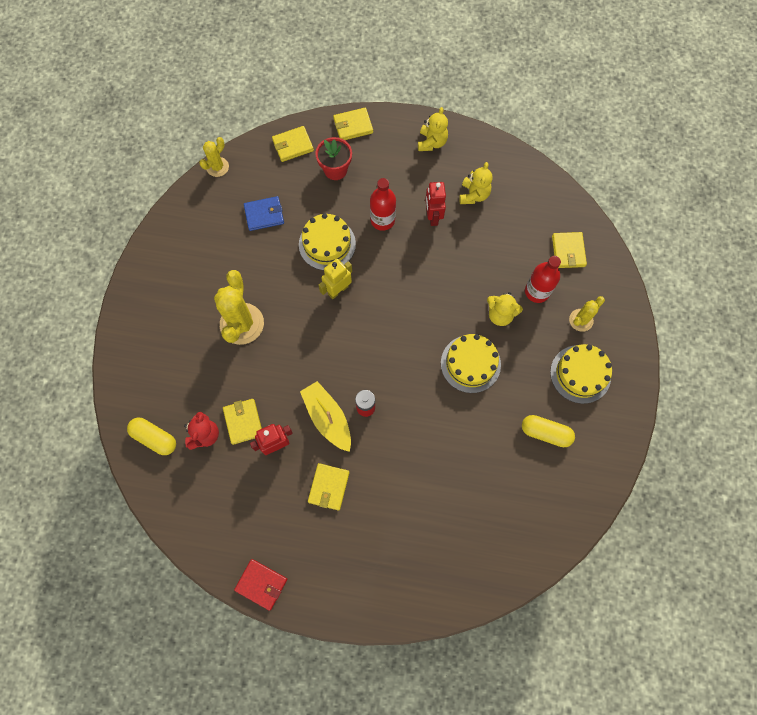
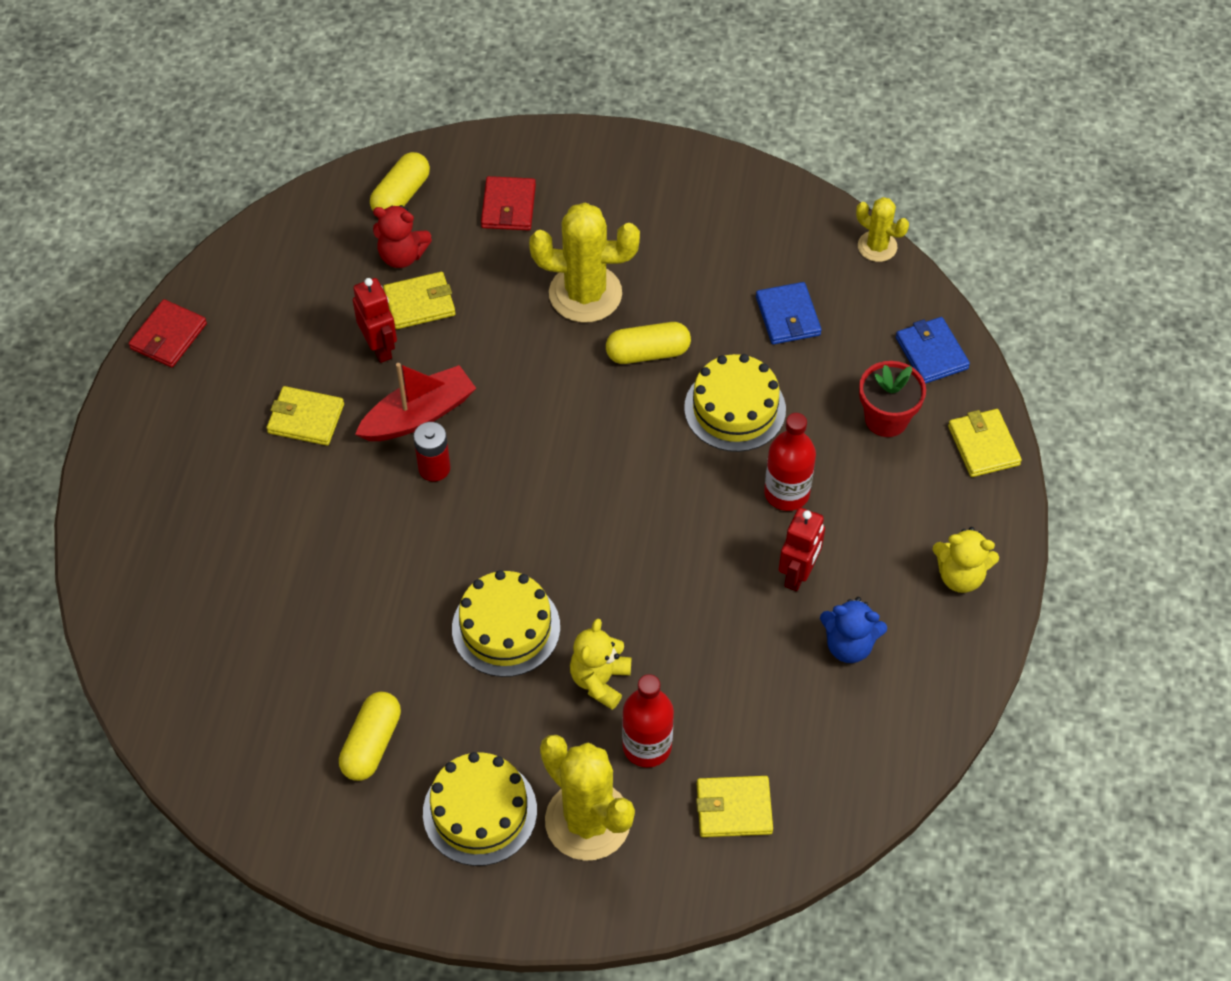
camera: 90 degrees right, 15 degrees down
(170, 370) = (508, 206): none -> red wallet
(286, 289) = (648, 353): none -> yellow capsule
(293, 145) = (931, 353): yellow wallet -> blue wallet
(327, 418) = (419, 415): yellow boat -> red boat
(338, 290) = (646, 426): yellow robot -> none
(432, 216) = (798, 574): red robot -> red robot turned 120 degrees clockwise
(473, 195) = (849, 645): yellow teddy bear -> blue teddy bear
(581, 320) = (587, 821): yellow cactus -> yellow cactus, size x1.82

